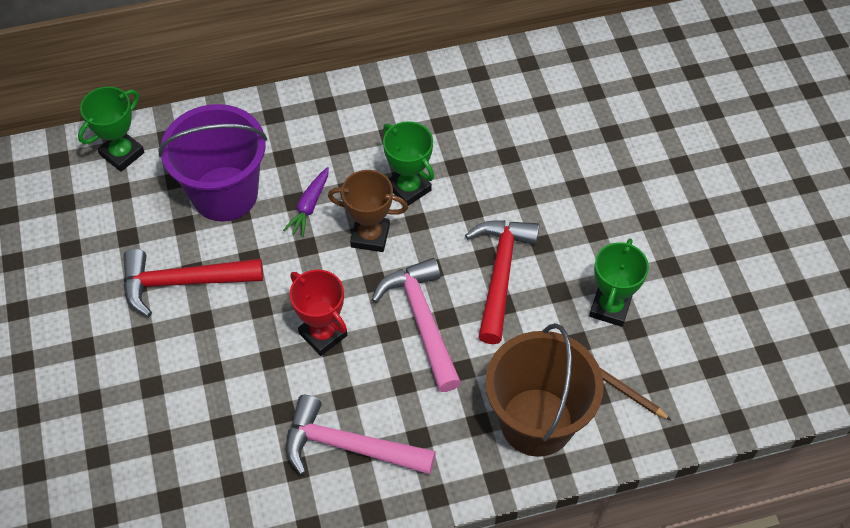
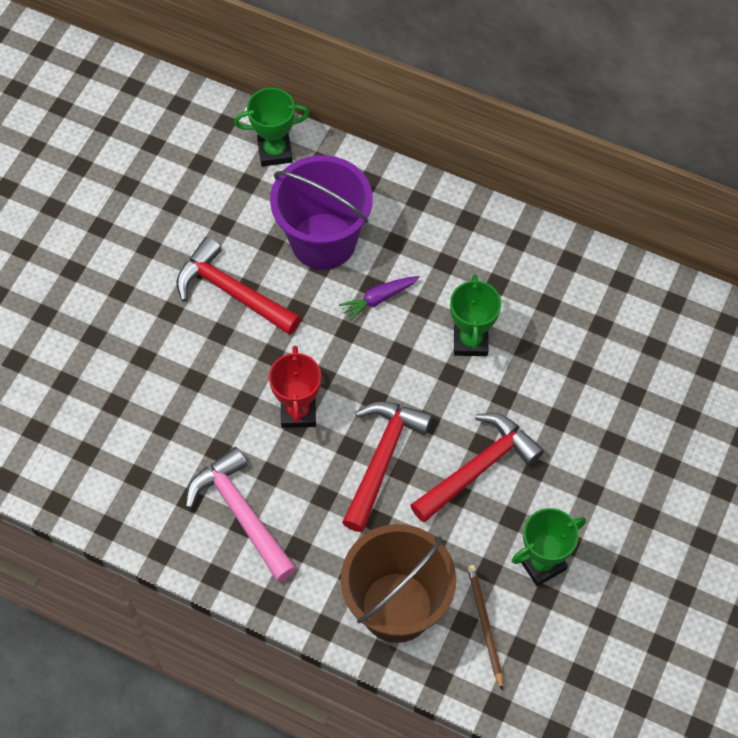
camera: 40 degrees right, 5 degrees up
(370, 236) = (404, 359): brown trophy -> none
(422, 321) = (382, 459): pink hammer -> red hammer

